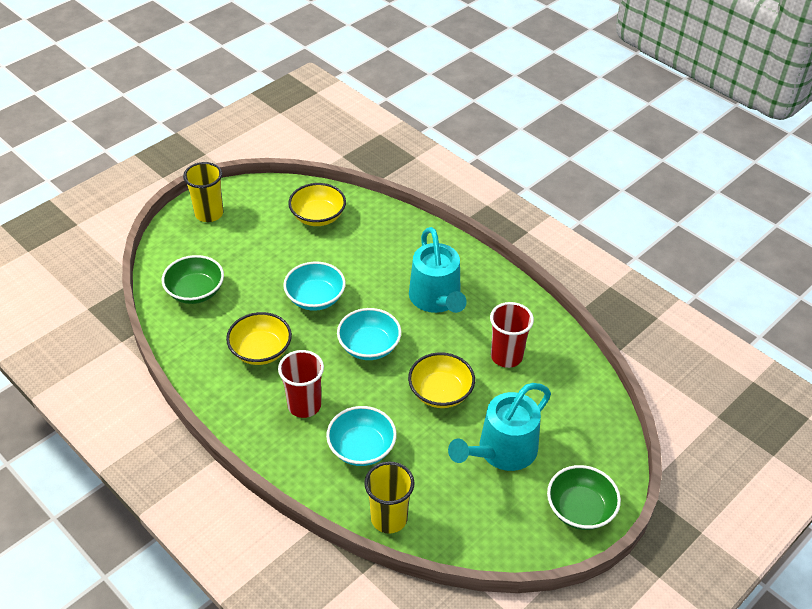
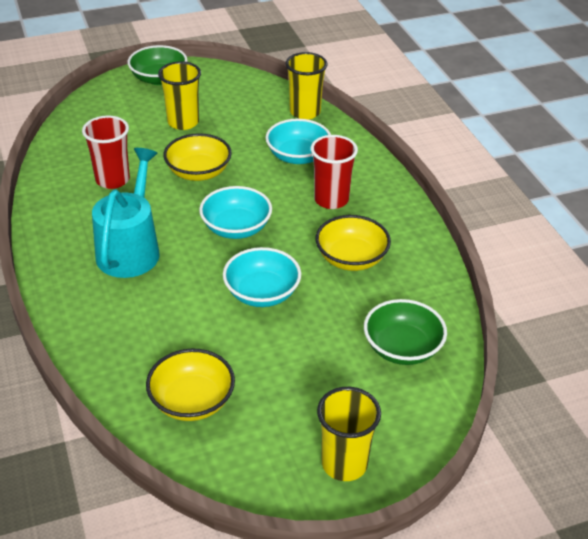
camera: 155 degrees left, 5 degrees down
(502, 451) = (183, 122): turquoise watering can -> yellow cup

